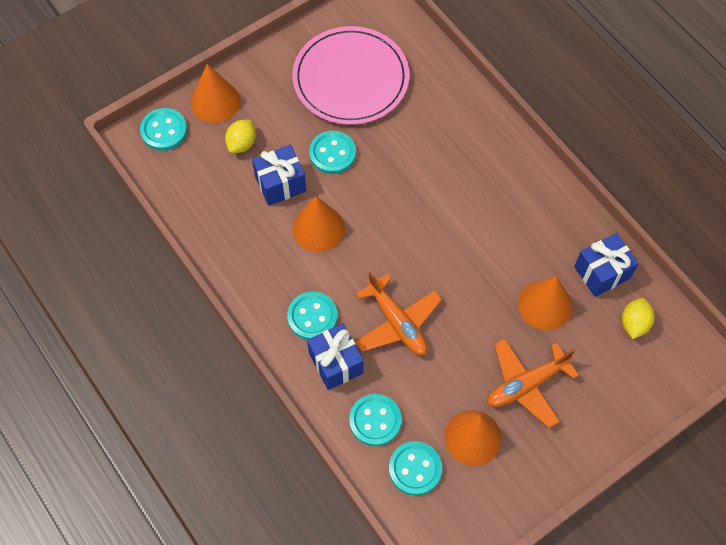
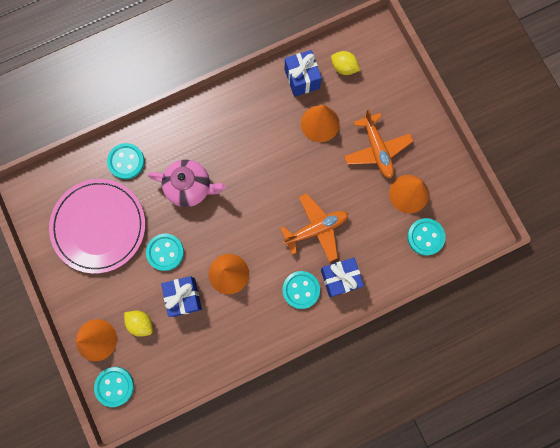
camera: 80 degrees left, 15 degrees up
(375, 420) = (387, 258): turquoise button -> turquoise button (126, 161)
(420, 166) = (190, 187): none -> pink teapot

